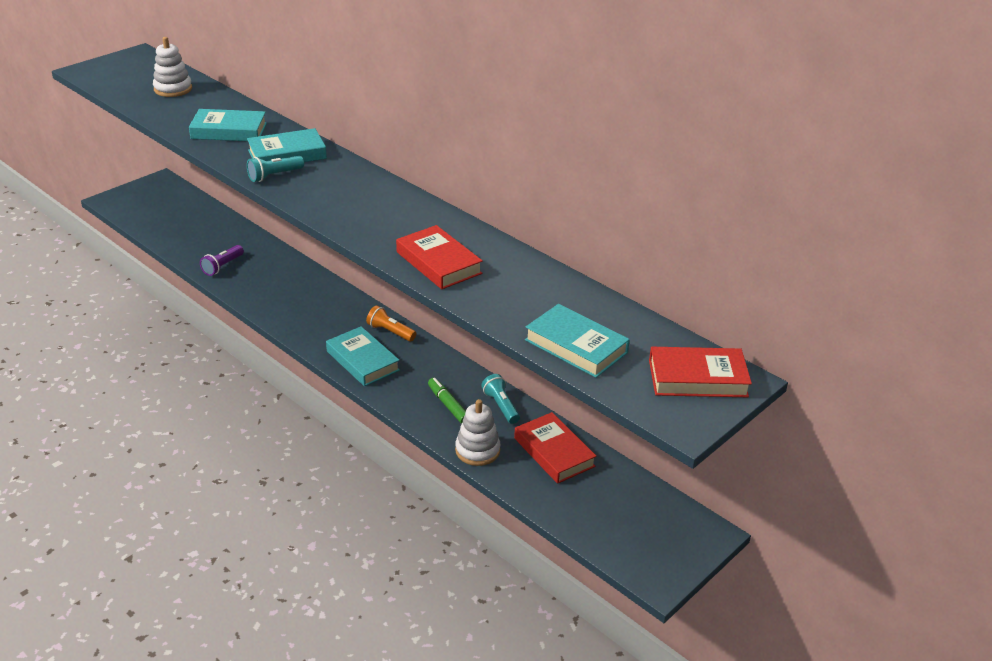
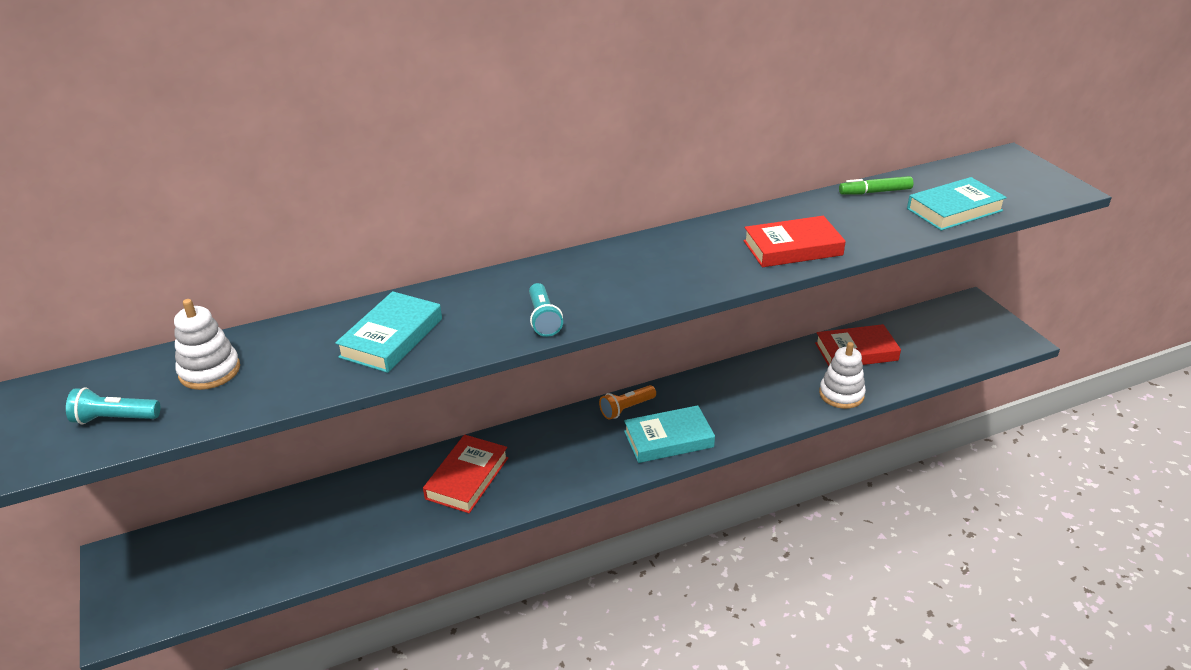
camera: 65 degrees left, 0 degrees up
(222, 266) = (403, 523): purple flashlight -> none
(287, 154) = (494, 302): turquoise book -> none
(448, 405) = (767, 397): green marker -> green marker (875, 192)
(501, 406) = (780, 365): turquoise flashlight -> turquoise flashlight (115, 418)
(697, 378) = (1007, 171): red book -> red book (467, 478)

